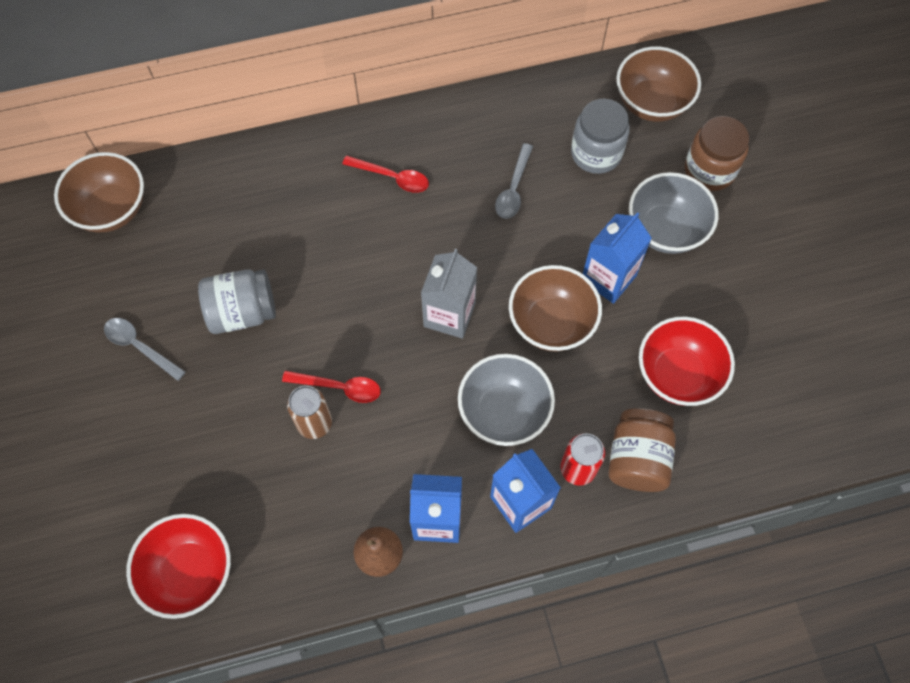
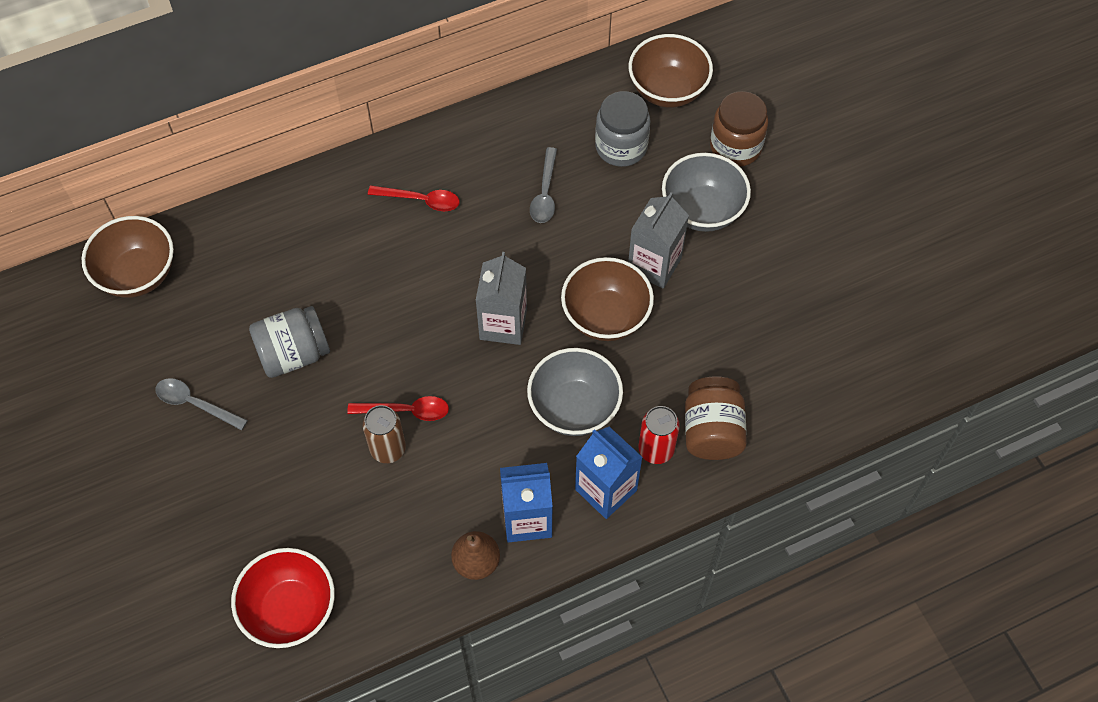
camera: 10 degrees left, 5 degrees down
(608, 278) = (654, 265): blue carton -> grey carton
(677, 374) = (737, 346): red bowl -> none

